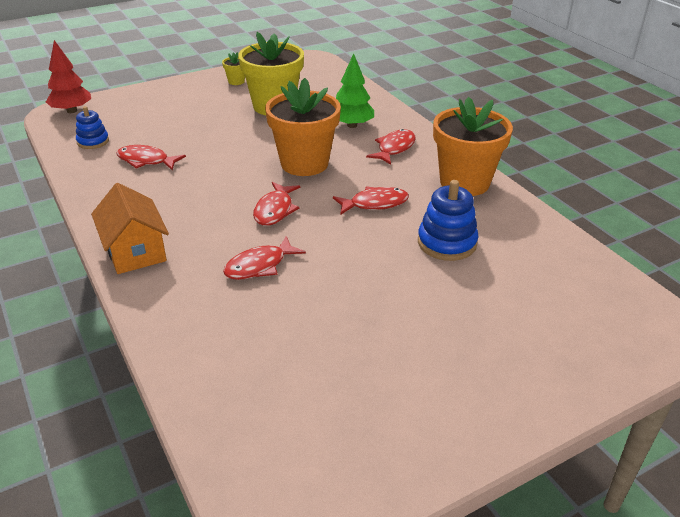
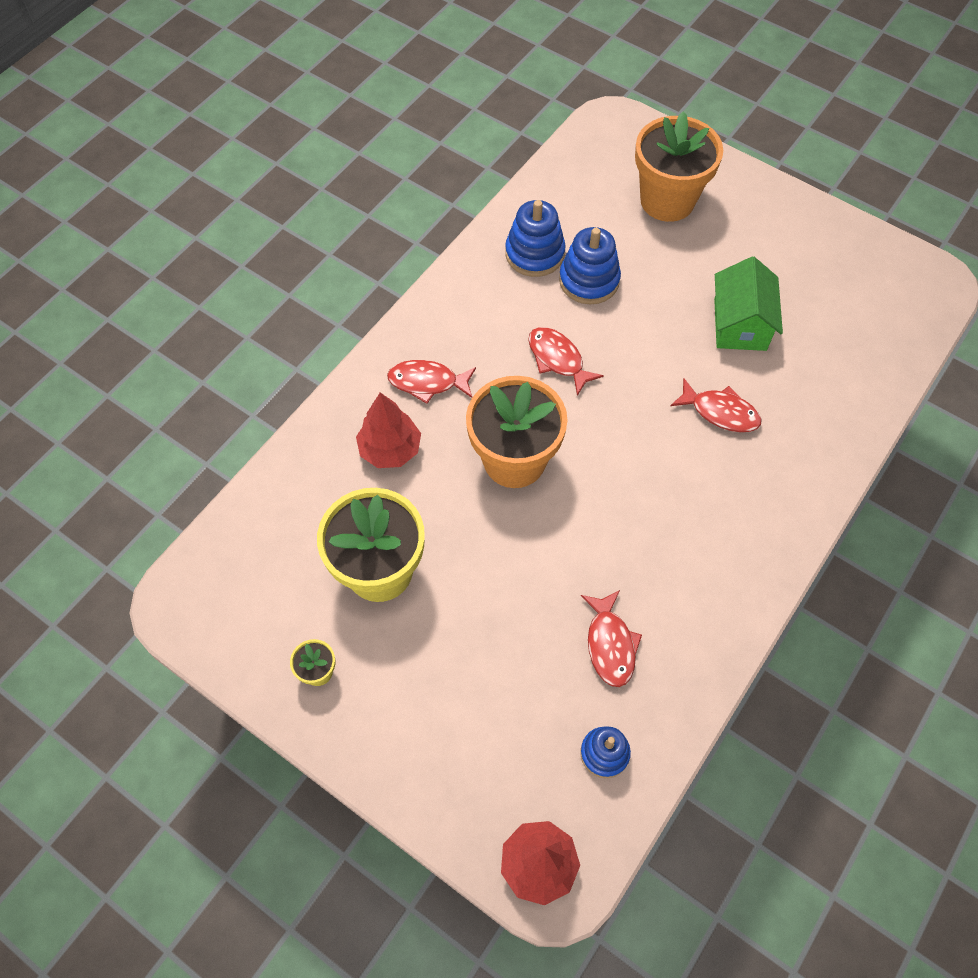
camera: 115 degrees left, 25 degrees up
(135, 251) = (773, 534): orange house -> none
(275, 210) = (625, 444): red fish -> none
(339, 315) = (740, 324): none -> green house
(352, 125) = (390, 449): green tree -> red tree
(464, 182) = (469, 295): orange flower pot -> orange flower pot (667, 200)
(493, 224) = (534, 254): none -> blue stacking toy

